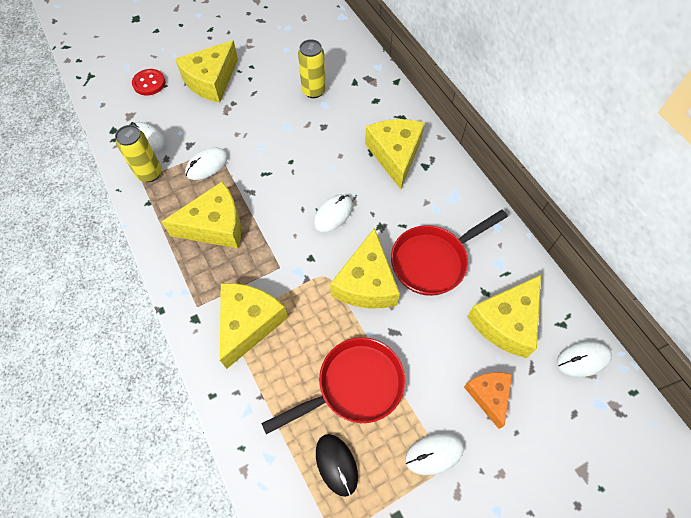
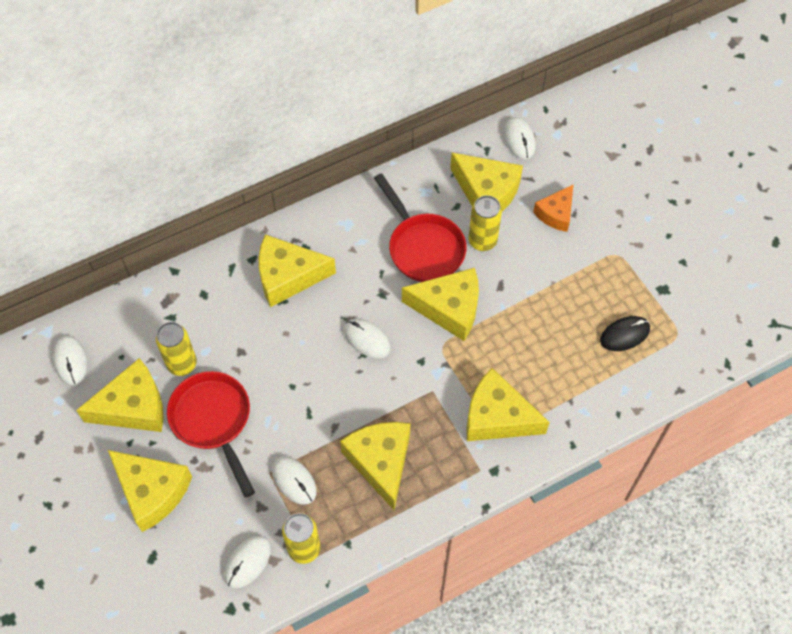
camera: 90 degrees left, 0 degrees up
(149, 83) = (148, 575): red button -> none
(279, 66) = (134, 407): none -> yellow cheese
(354, 386) = (555, 320): red pan -> red pan (213, 421)
(434, 454) = (608, 259): white mouse -> white mouse (70, 361)
(445, 316) = (482, 241): none -> yellow can
(488, 395) = (556, 214): orange cheese -> orange cheese turned 45 degrees counterclockwise

